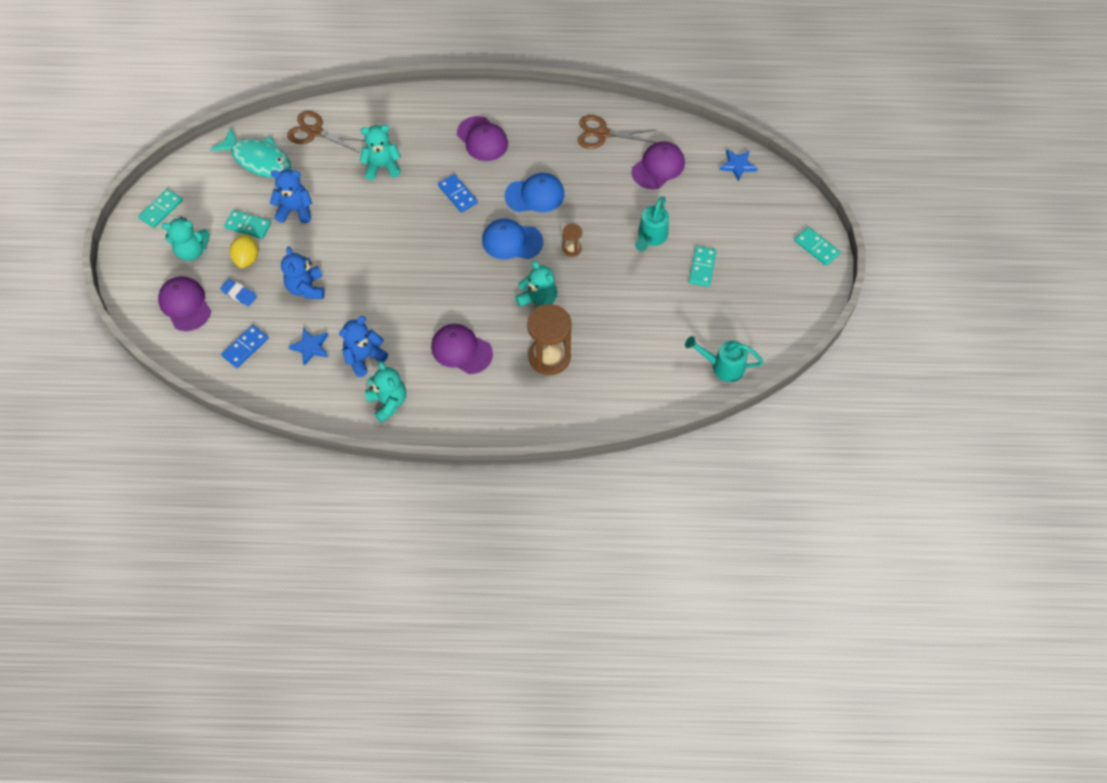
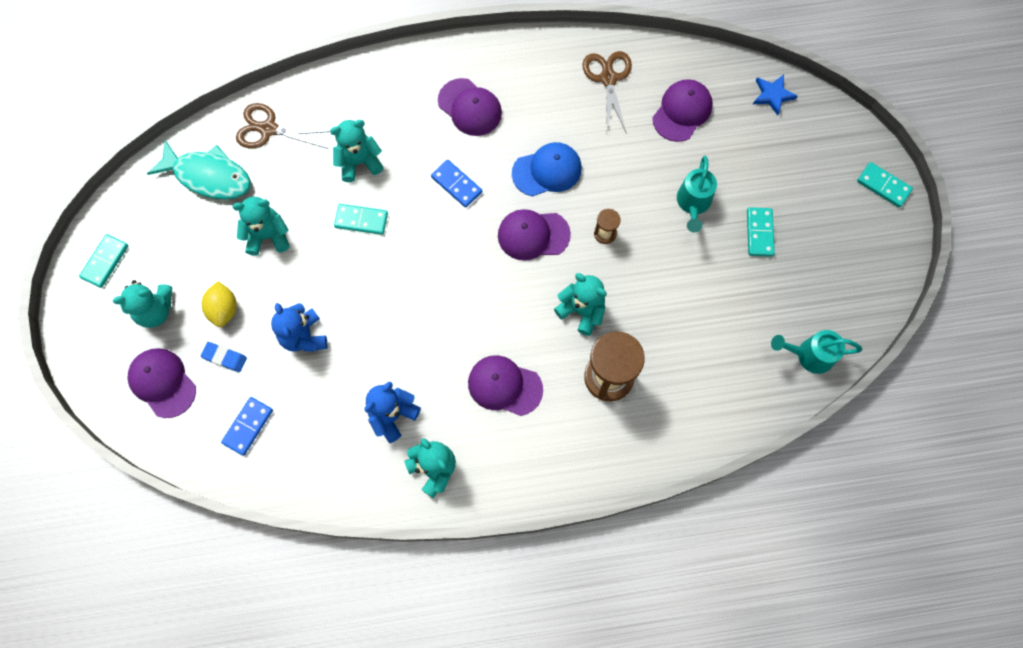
camera: 10 degrees left, 10 degrees up
(248, 225) = (215, 266): turquoise domino -> turquoise domino (361, 220)
(295, 210) = (268, 236): blue teddy bear -> turquoise teddy bear
(310, 347) = (326, 412): blue star -> none
(512, 241) = (533, 235): blue cap -> purple cap
(602, 134) = (608, 78): brown scissors -> brown scissors turned 90 degrees clockwise

